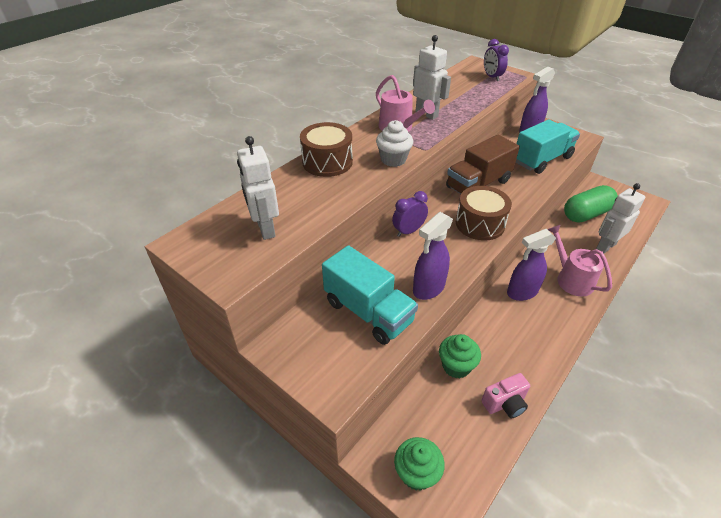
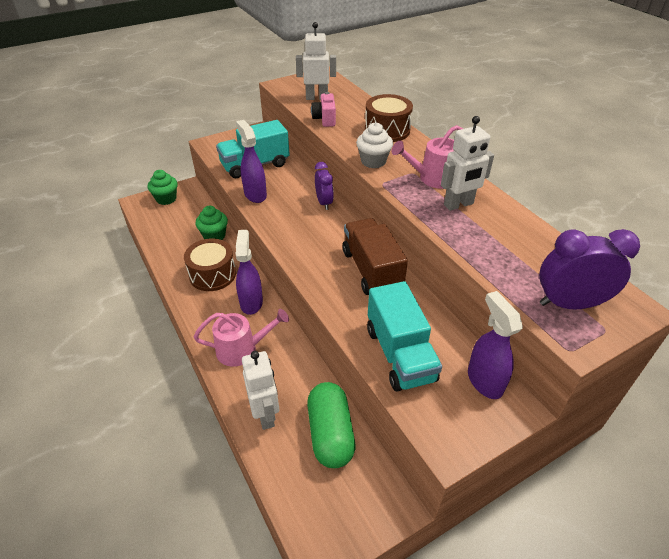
camera: 110 degrees right, 0 degrees up
(480, 224) = (308, 247): brown drum -> brown drum (212, 274)
(492, 77) = (569, 304): purple clock -> purple clock, size x1.55
(505, 404) = (170, 248): pink camera -> pink camera (324, 119)

